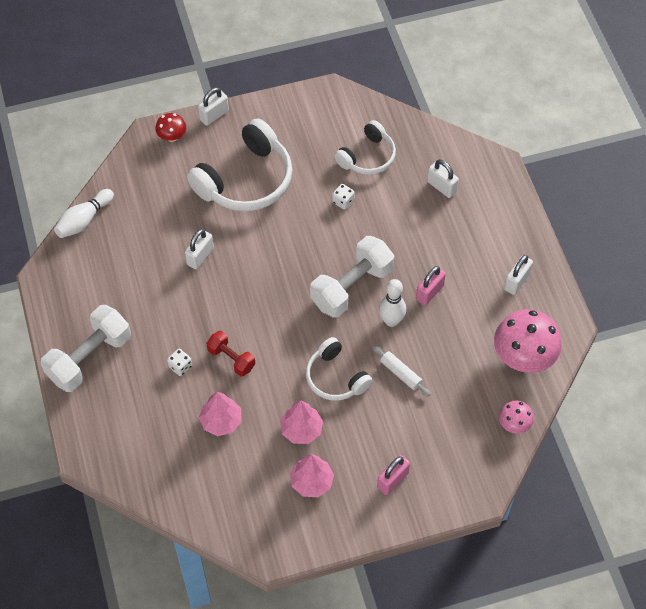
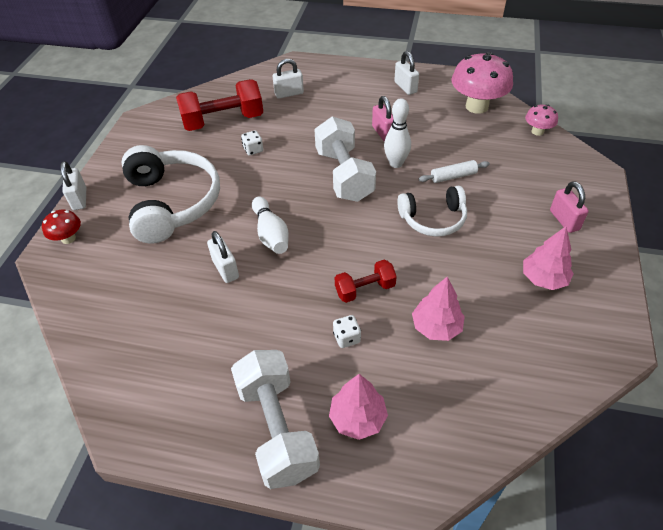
camera: 60 degrees left, 10 degrees down
(84, 220) = (89, 357): white bowling pin -> white bowling pin (271, 234)
(301, 429) = (479, 264): pink tree -> pink tree (358, 418)
(367, 157) = (223, 121): white headphones -> red dumbbell

